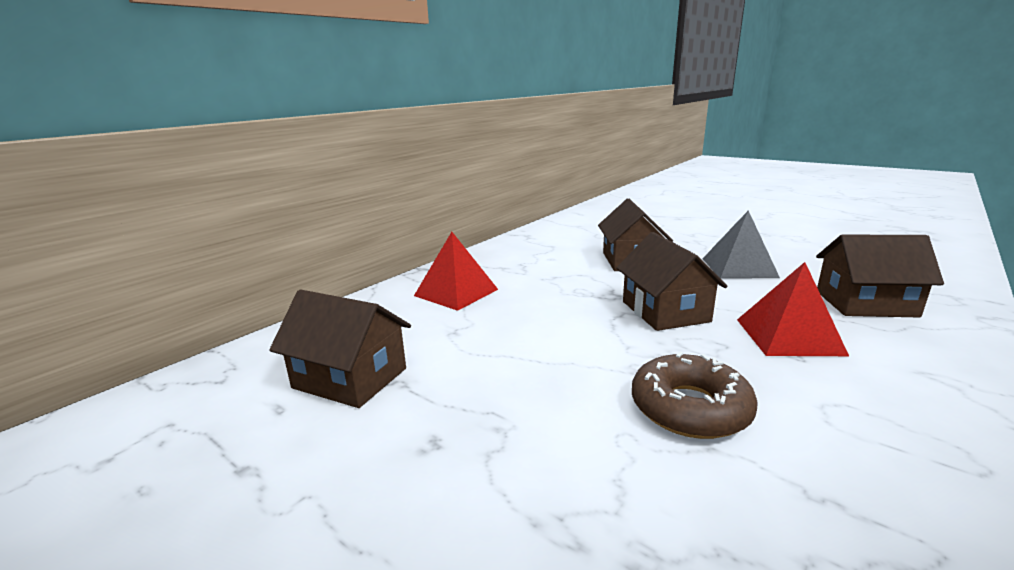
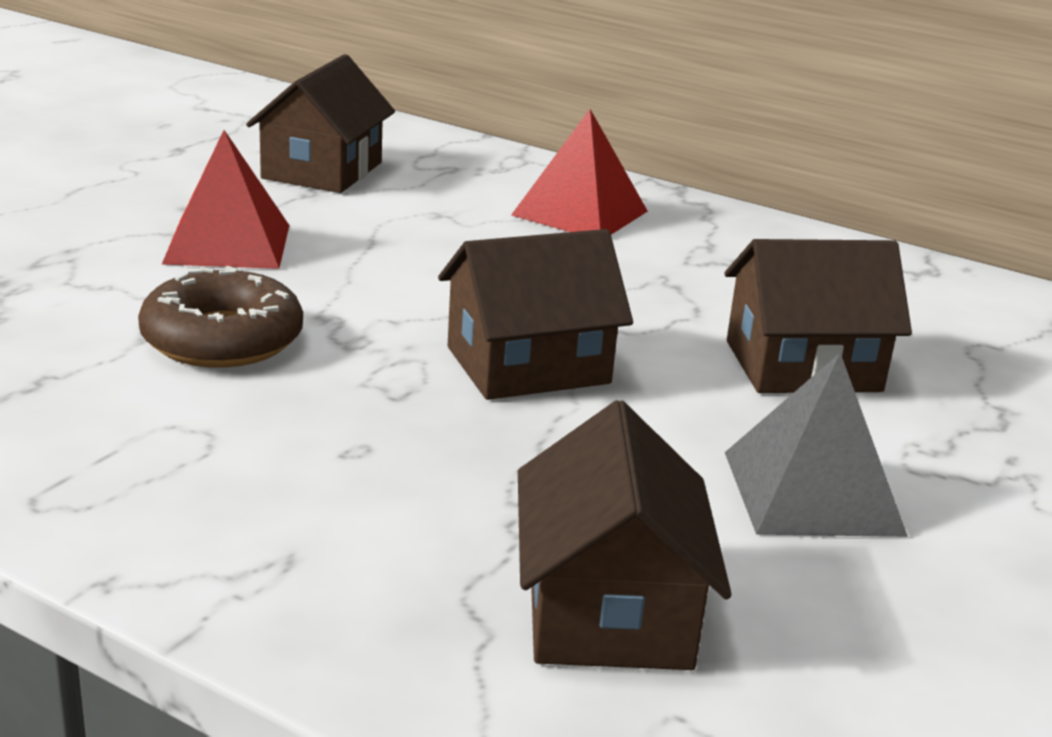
camera: 80 degrees right, 5 degrees up
(789, 336) = (429, 462): red pyramid -> red pyramid (227, 244)

